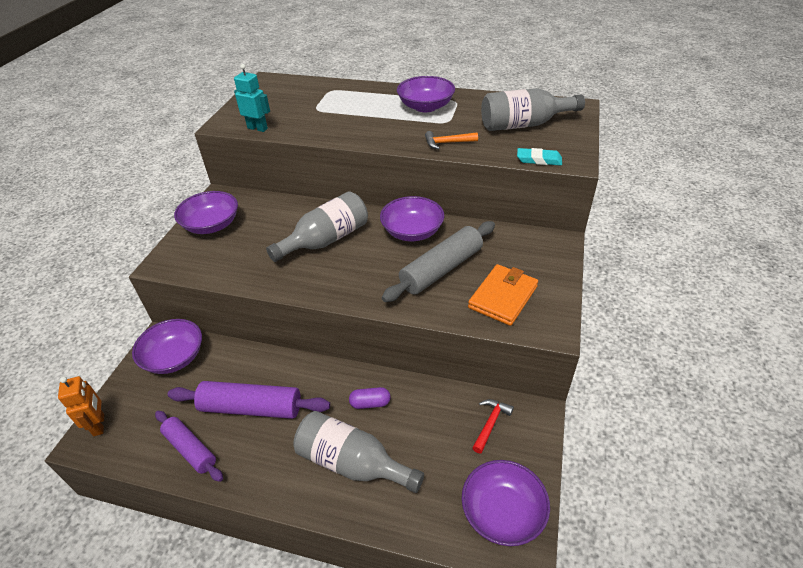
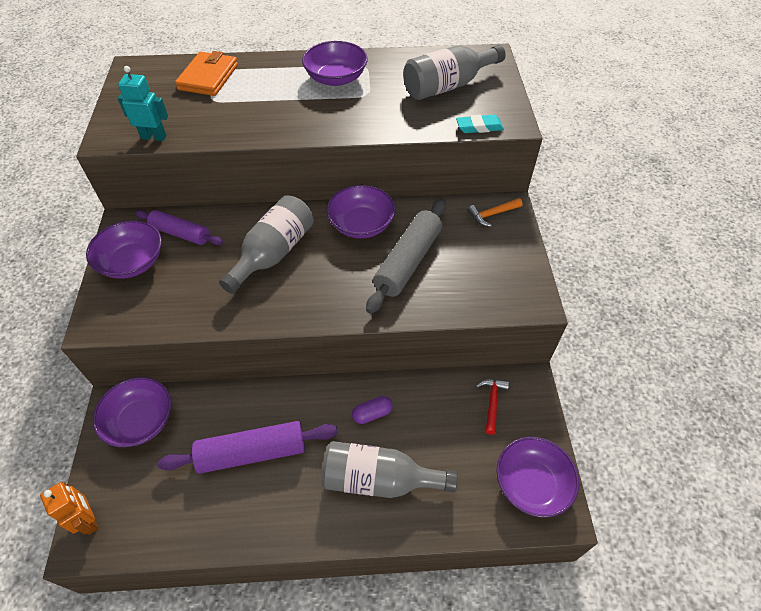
camera: 20 degrees left, 10 degrees up
(190, 449) = (206, 515): purple rolling pin -> purple rolling pin (181, 233)
(447, 143) = (378, 121): orange hammer -> orange hammer (492, 214)
(503, 297) = (478, 279): orange wallet -> orange wallet (208, 77)

